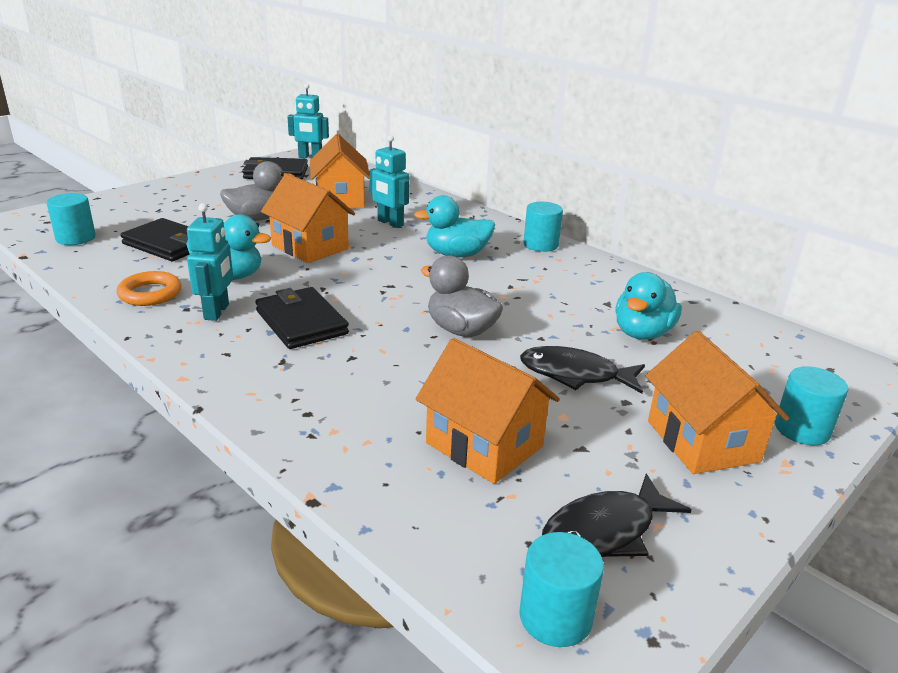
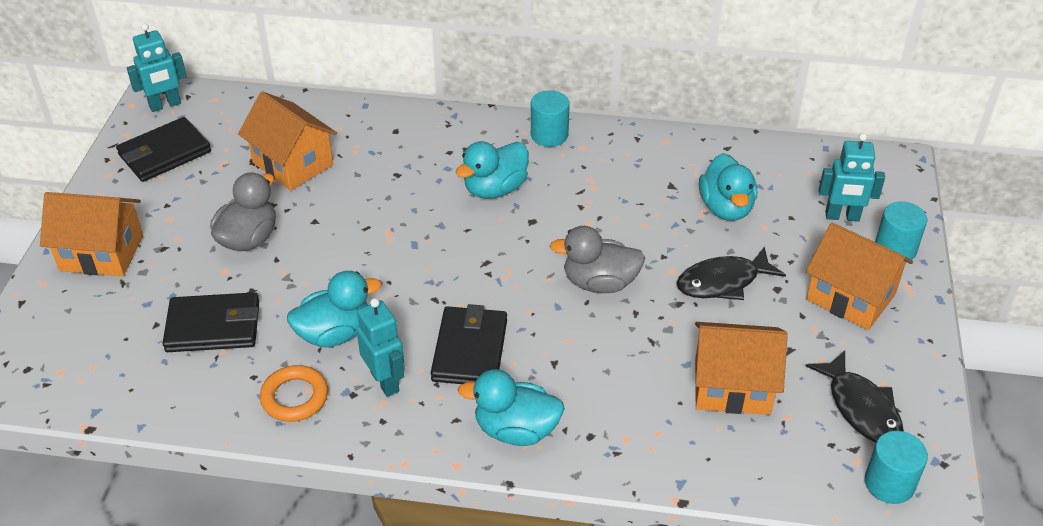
camera: 35 degrees left, 15 degrees up
(76, 238) = (102, 373): turquoise cylinder -> none
(257, 380) = (516, 430): none -> turquoise duck
(301, 322) = (470, 350): black wallet -> black wallet turned 75 degrees clockwise
(310, 247) = (355, 252): orange house -> orange house (102, 253)
(390, 223) = (385, 175): turquoise robot -> turquoise robot (842, 217)
(605, 531) = (861, 408): black fish -> black fish turned 45 degrees counterclockwise

